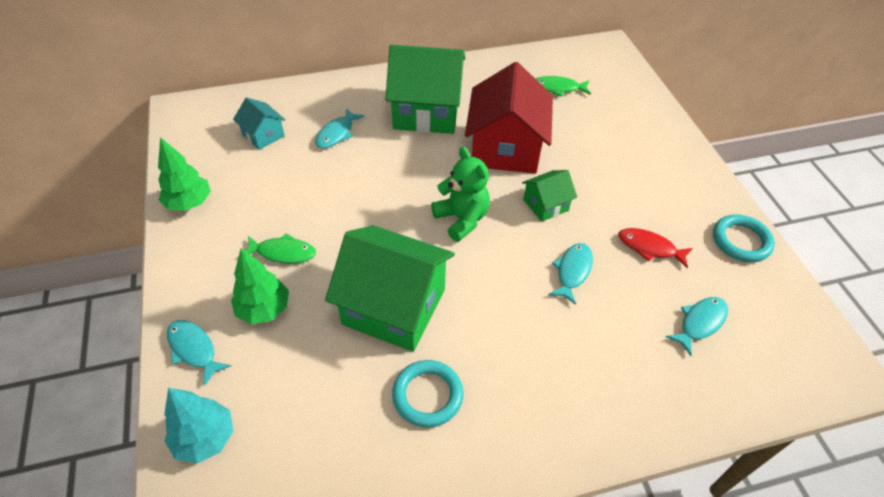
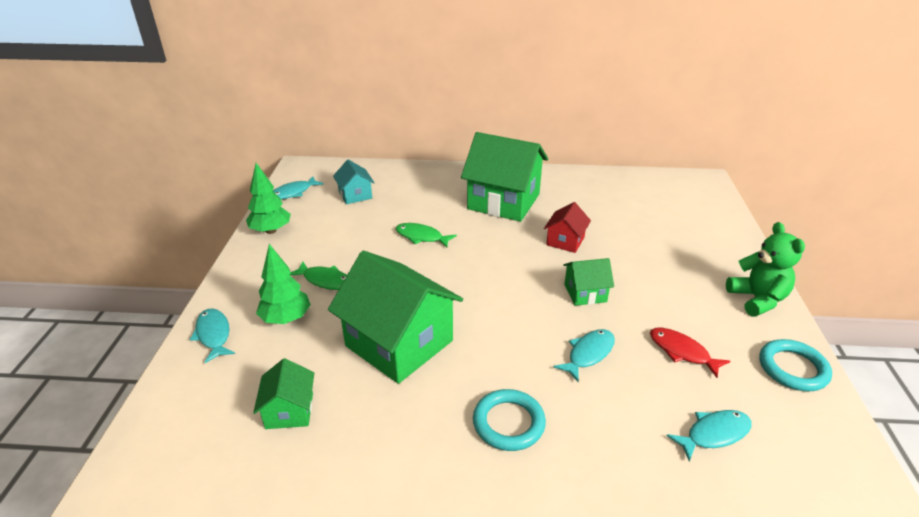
camera: 20 degrees right, 15 degrees down
(205, 438) = (183, 405): turquoise tree -> none
(320, 412) = (289, 411): none -> green house
(337, 134) = (416, 204): turquoise fish -> turquoise fish (293, 193)
(427, 395) = (393, 424): turquoise ring -> turquoise ring (508, 423)
(462, 219) = (497, 288): green teddy bear -> green teddy bear (757, 299)
(505, 148) = (565, 241): red house -> red house, size x0.48
(558, 88) = (639, 204): green fish -> green fish (421, 237)

